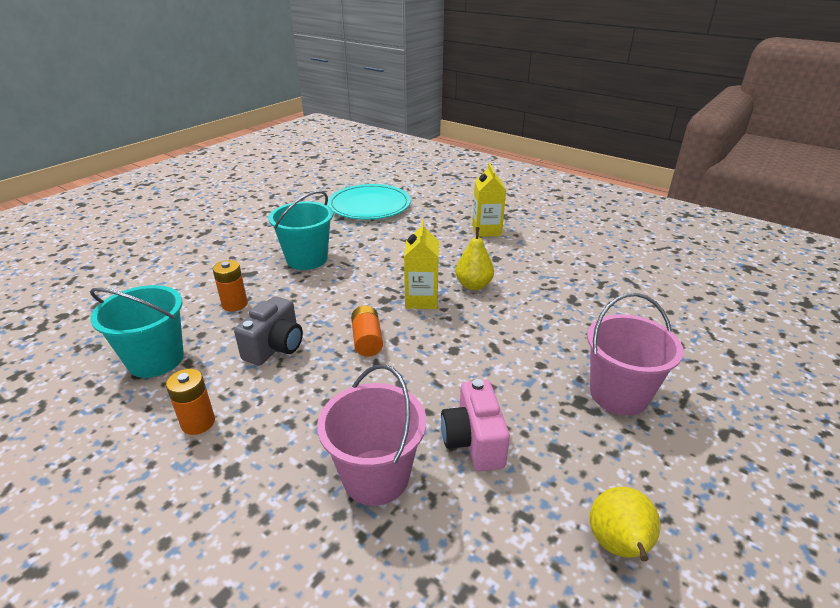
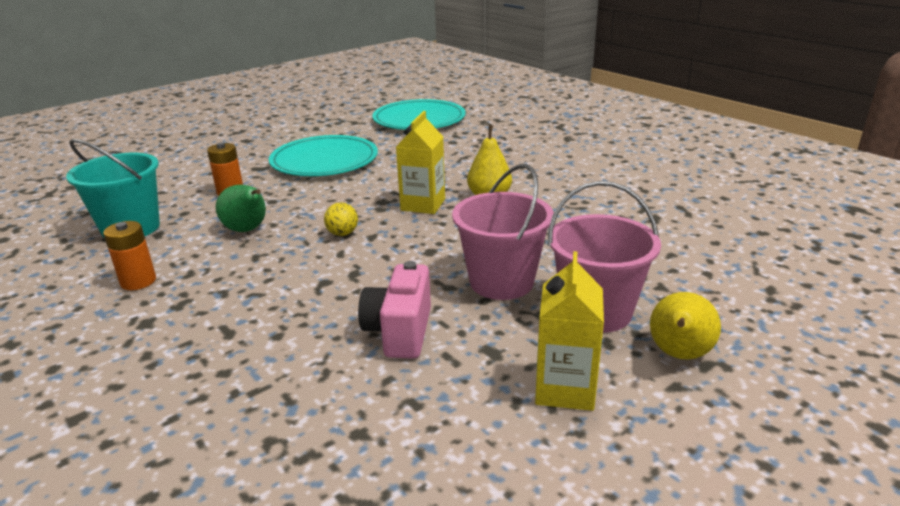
camera: 15 degrees right, 5 degrees down
(275, 347) = (247, 230): grey camera -> green pear
(307, 259) = (324, 160): turquoise bucket -> turquoise plate
(367, 340) = (342, 234): orange battery -> yellow ball
(376, 476) = (279, 347): pink bucket -> pink bucket (501, 282)
(486, 230) = (537, 149): yellow carton -> yellow carton (565, 389)
(618, 546) = (502, 446): yellow pear -> yellow pear (678, 355)

